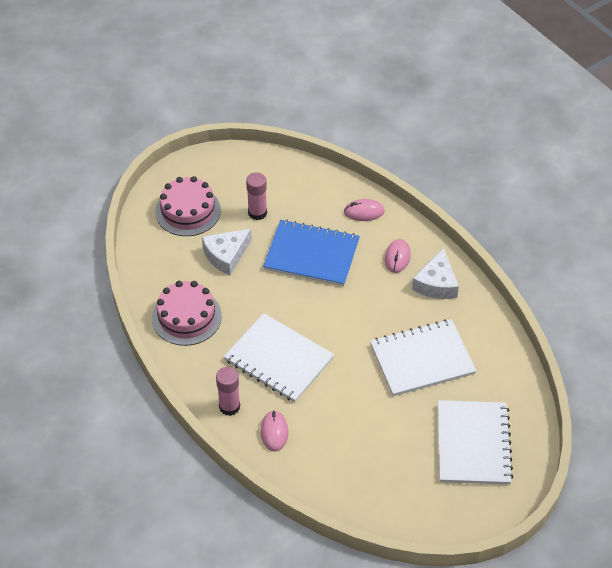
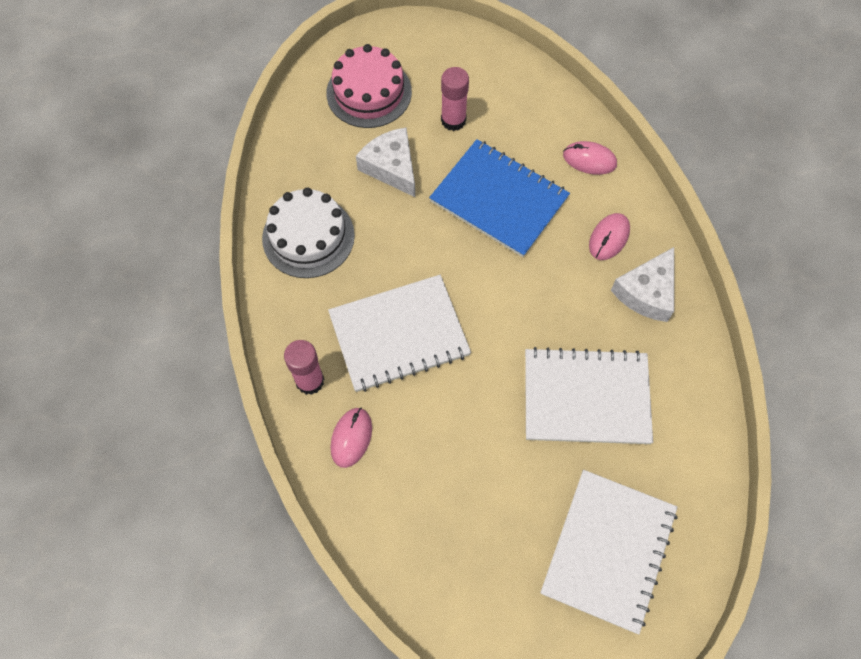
camera: 20 degrees right, 15 degrees up
(186, 317) = (308, 237): pink cake -> white cake
(226, 255) = (391, 167): white cheese -> white cheese turned 75 degrees clockwise
(279, 359) = (399, 334): white notebook -> white notebook turned 75 degrees counterclockwise

